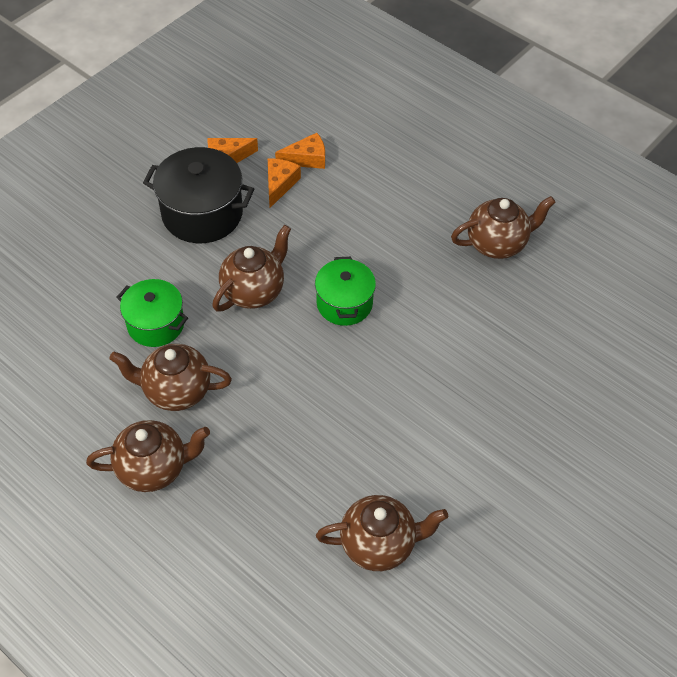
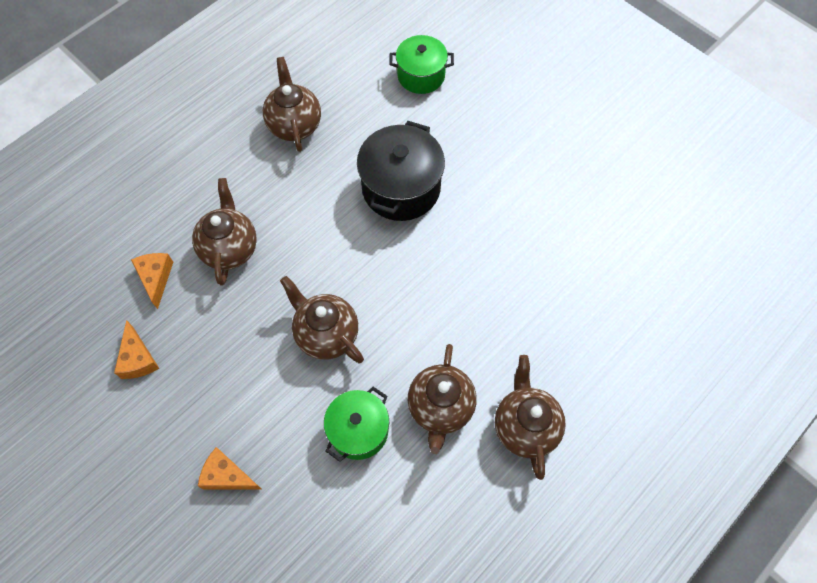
camera: 85 degrees left, 10 degrees up
(202, 213) = (215, 385): black pot -> black pot (401, 188)
(280, 184) = (187, 306): orange cheese -> orange cheese (227, 476)
(344, 303) = (349, 254): green pot -> green pot (421, 75)
(379, 544) = (592, 244): brown teapot -> brown teapot (230, 248)

